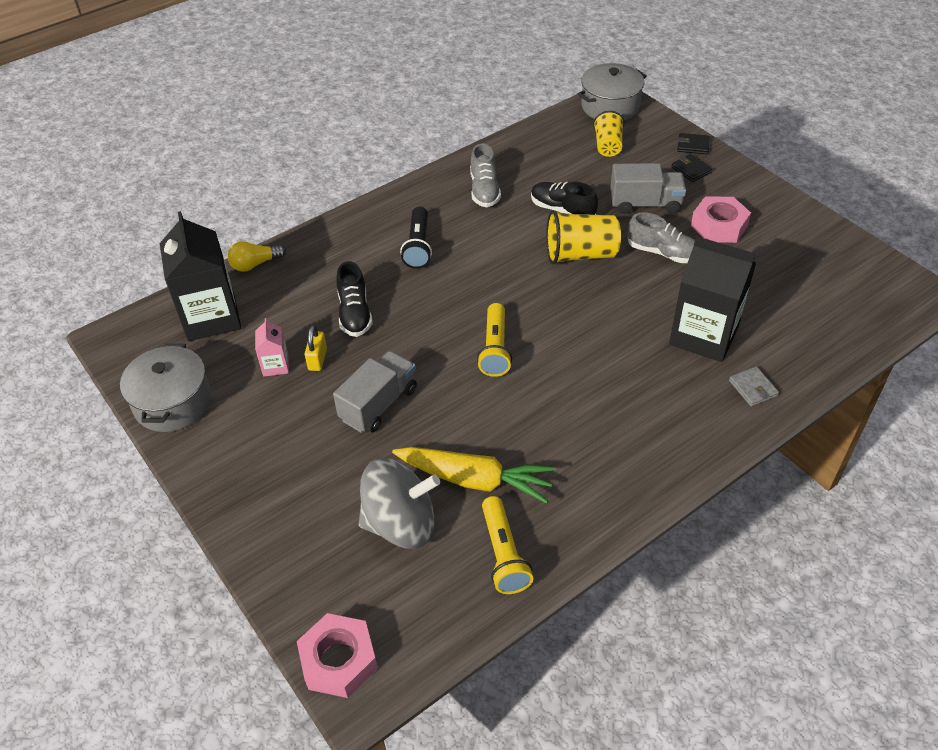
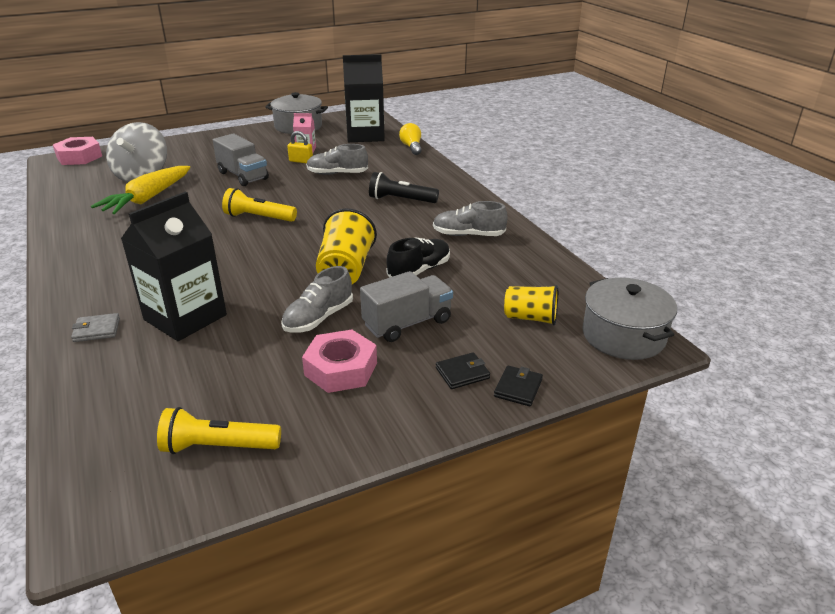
camera: 100 degrees right, 15 degrees down
(355, 313) = (337, 174): black shoe -> grey shoe
(503, 554) = (82, 201): yellow flashlight -> yellow flashlight (218, 447)
(645, 204) = (407, 323): grey truck -> grey truck turned 135 degrees counterclockwise

